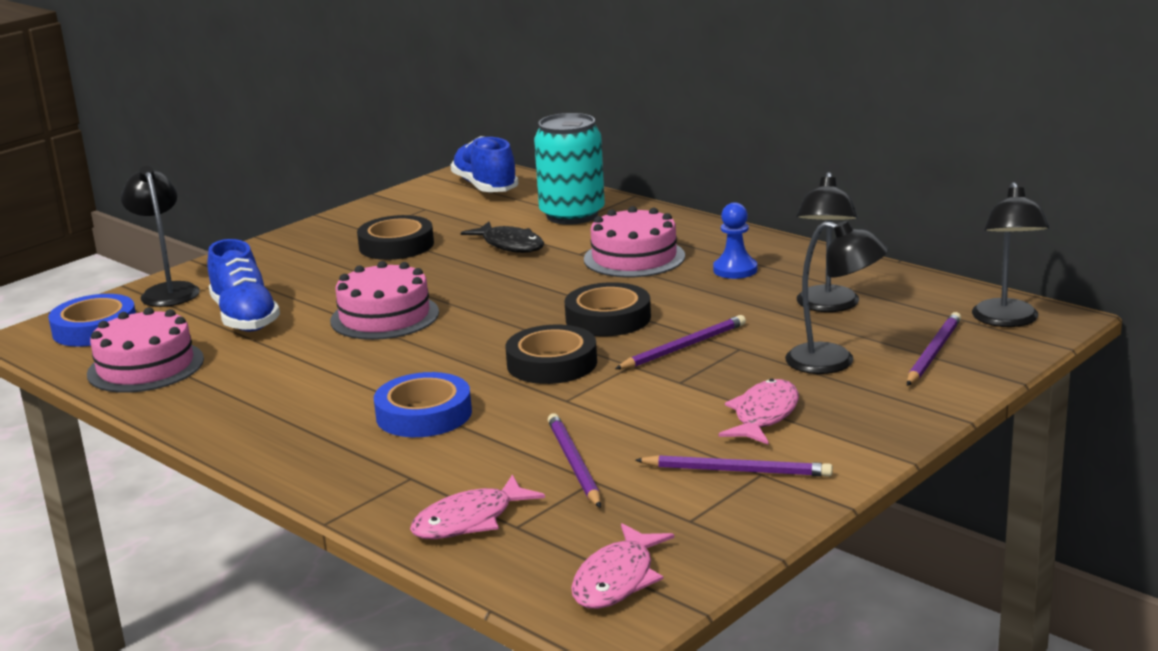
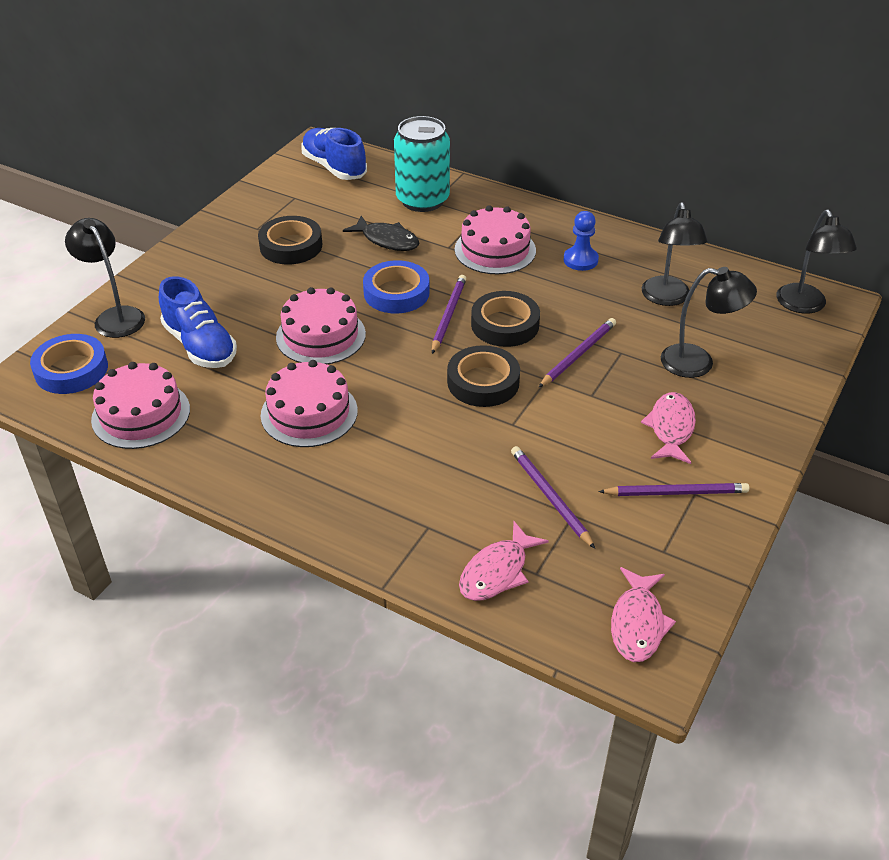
camera: 15 degrees left, 20 degrees up
(332, 376) = (309, 413): none -> pink cake
(424, 414) = (406, 452): blue tape -> blue tape (396, 293)
(933, 353) = (766, 346): purple pencil -> purple pencil (448, 315)

